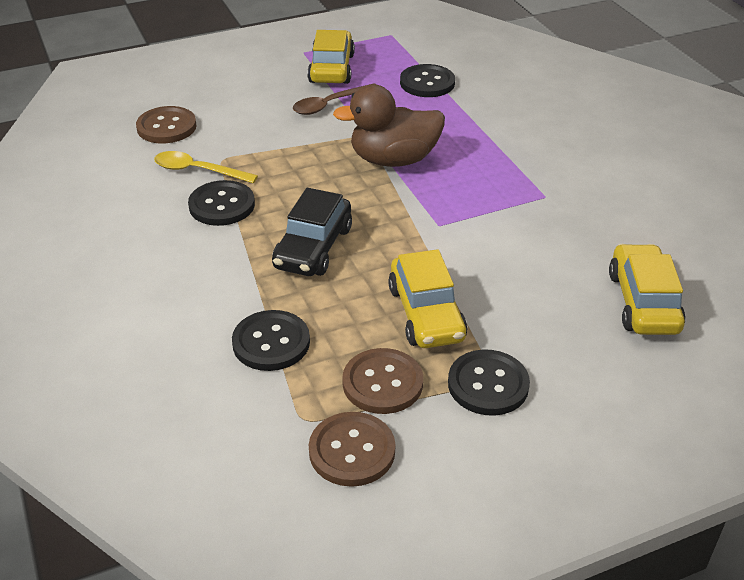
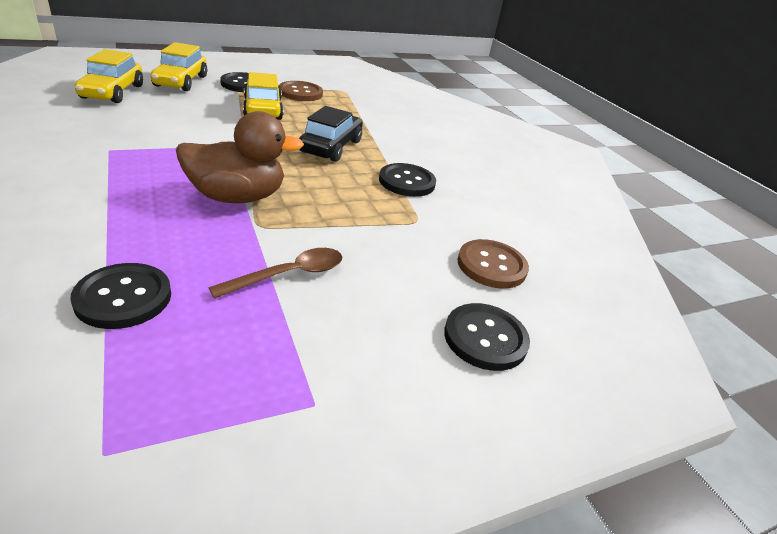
camera: 175 degrees right, 5 degrees down
(198, 171) = (437, 212): yellow spoon -> none
(271, 342) = (361, 113): black button -> black button (485, 338)
(331, 68) = (270, 348): yellow car -> yellow car (181, 81)
(352, 451) = (322, 81): brown button -> none

